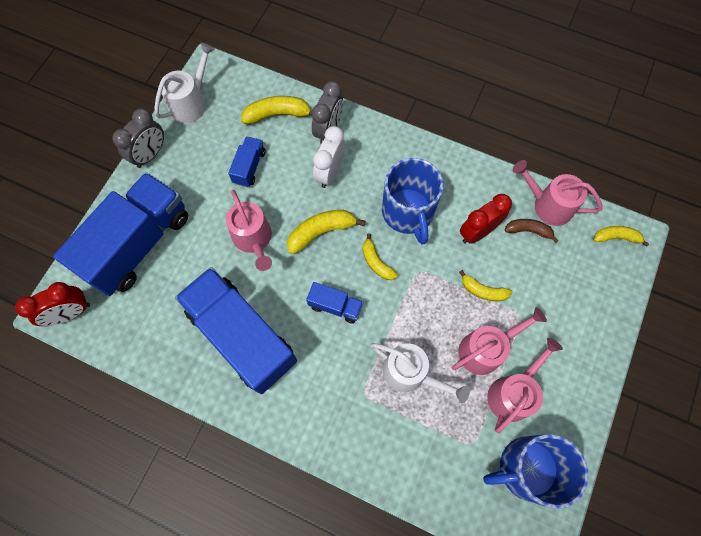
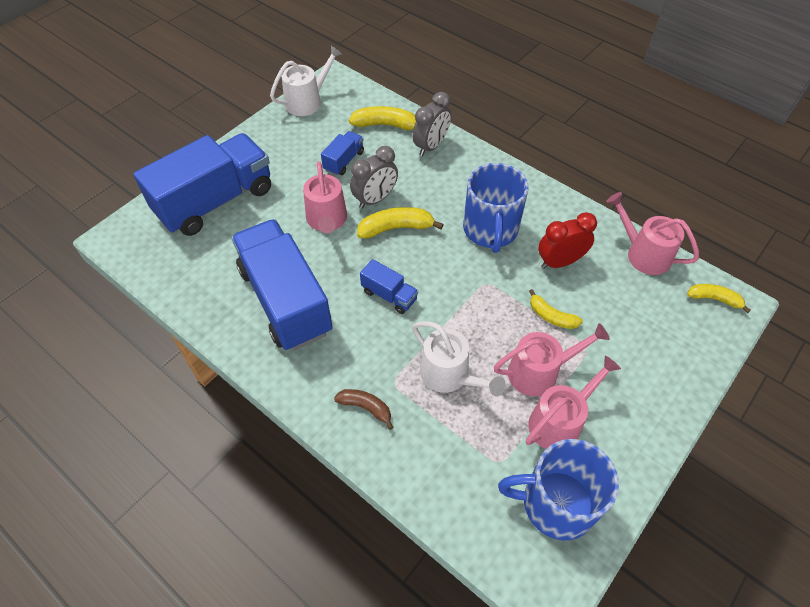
camera: 15 degrees right, 15 degrees down
(71, 313) = (129, 244): red clock -> none
(150, 155) = (255, 133): grey clock -> grey clock (375, 199)
(330, 172) = (421, 181): white clock -> none
(376, 262) = (444, 266): yellow banana -> none
(528, 231) = (616, 272): brown banana -> brown banana (366, 408)

